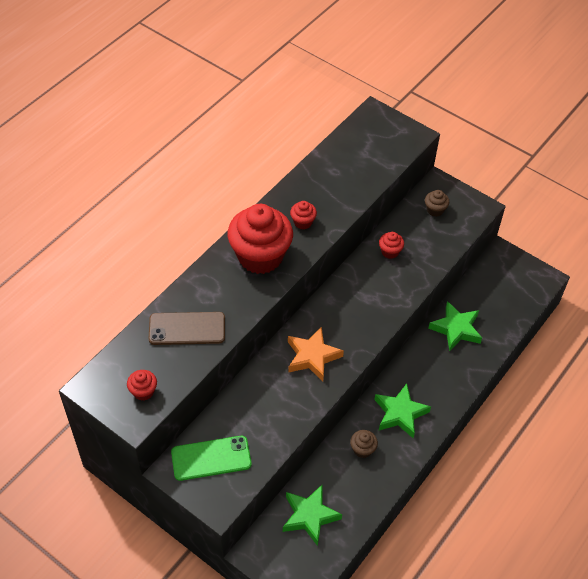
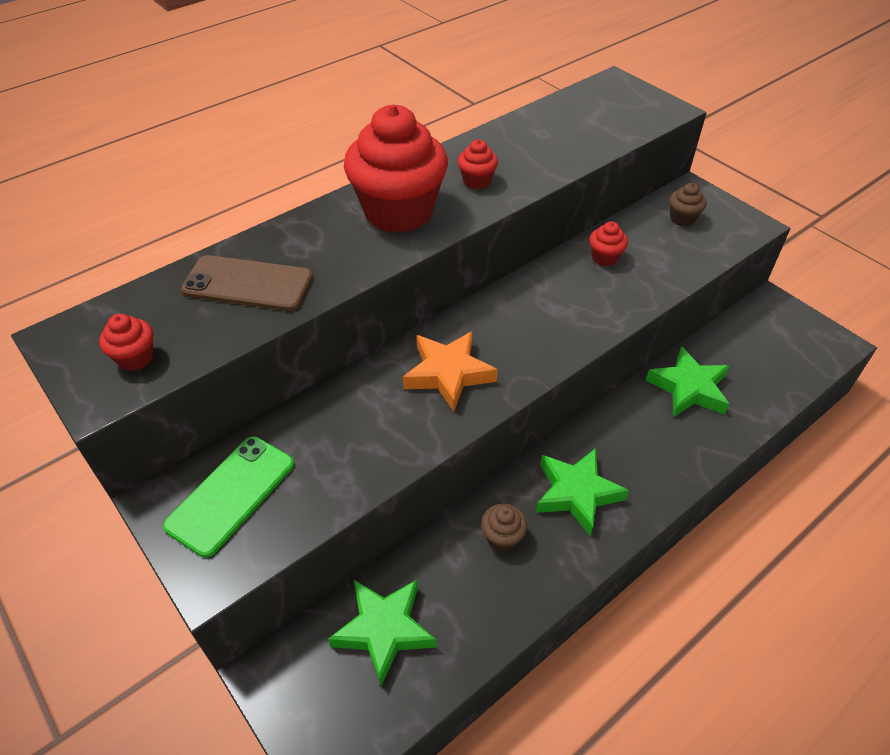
camera: 15 degrees right, 5 degrees down
(211, 458) = (231, 495): green phone -> green phone turned 60 degrees counterclockwise

